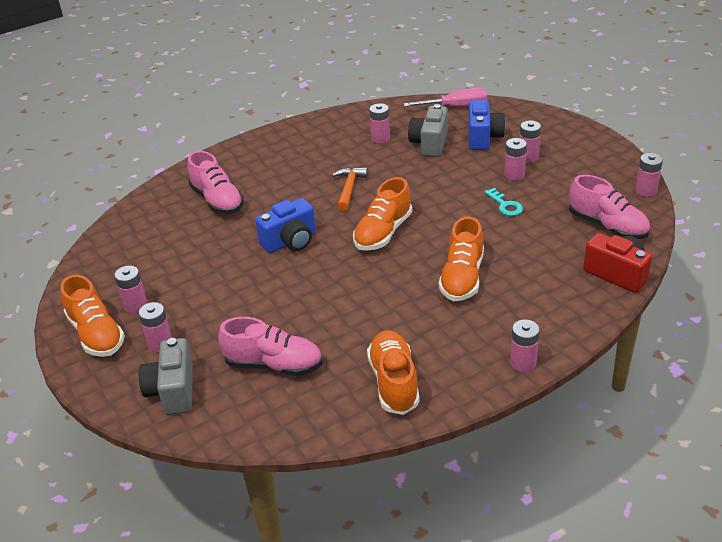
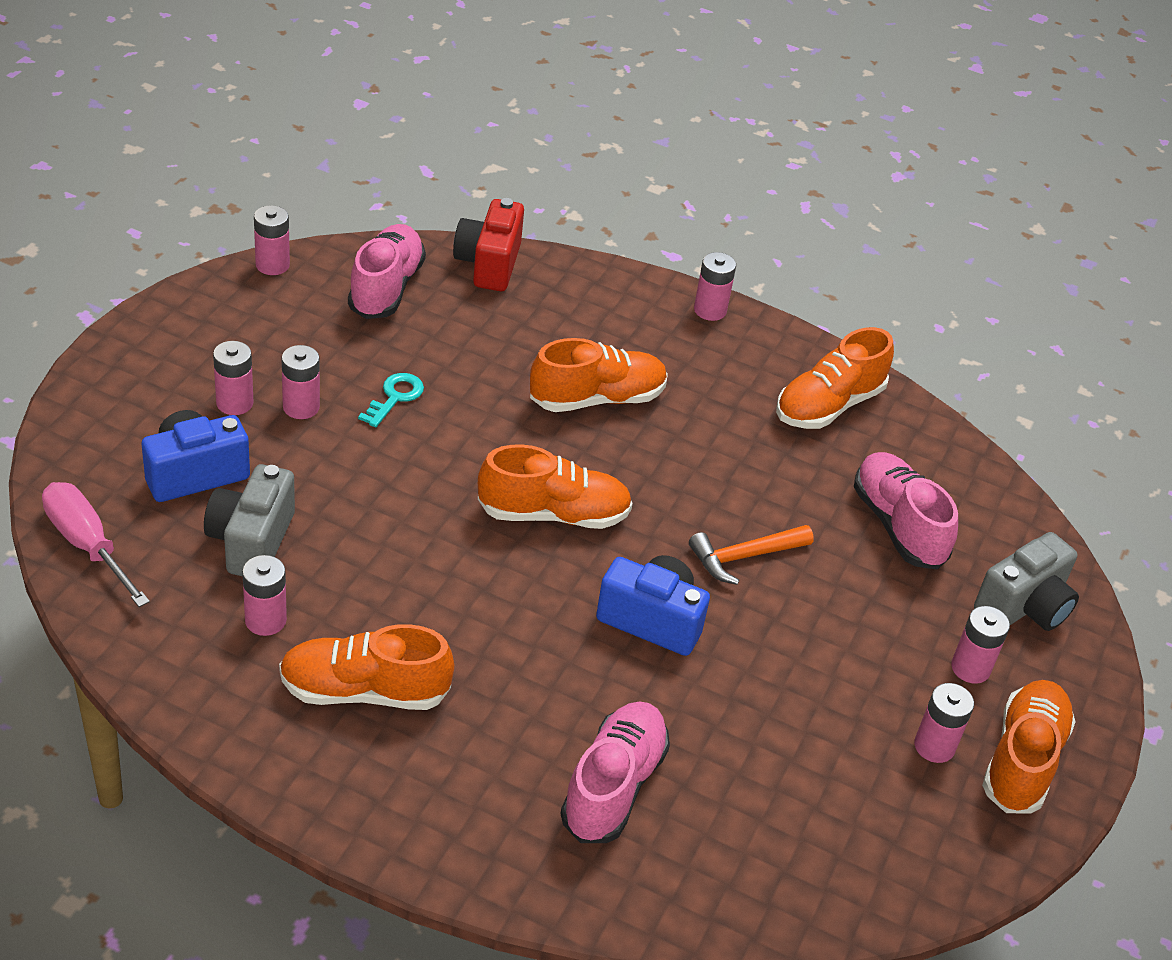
camera: 130 degrees left, 5 degrees up
(322, 153) = (364, 691): none -> orange shoe
(349, 188) = (460, 603): orange hammer -> orange hammer (744, 557)
(429, 144) = (251, 541): grey camera -> grey camera turned 120 degrees clockwise

